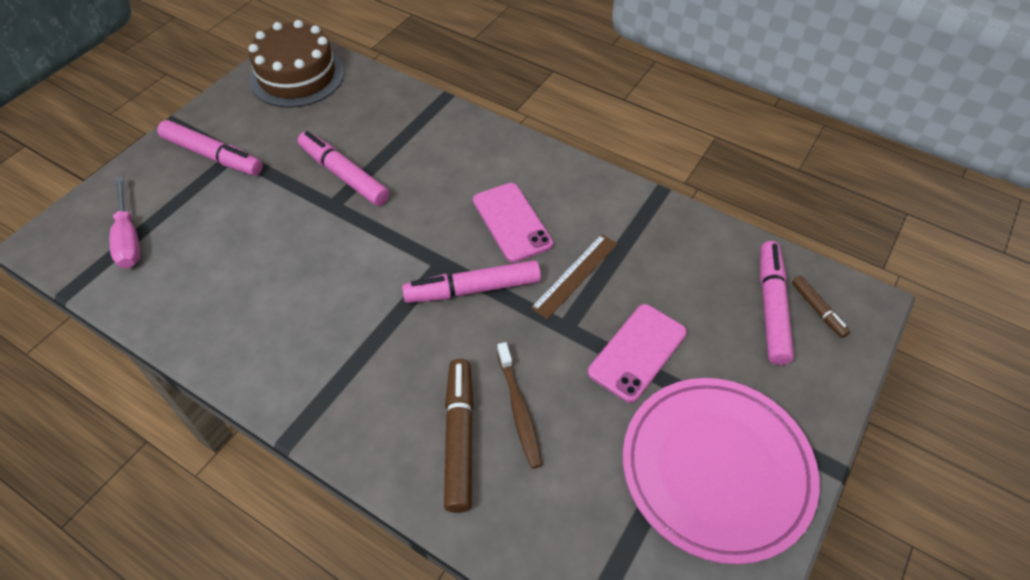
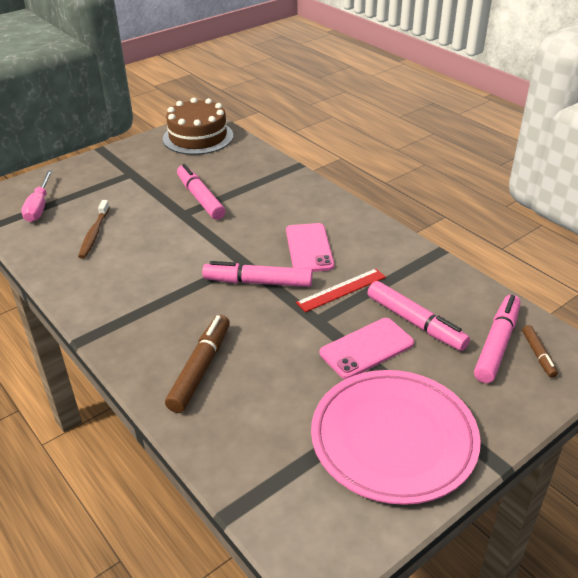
camera: 20 degrees right, 15 degrees down
(213, 155) = (117, 172): pink marker -> pink marker (415, 322)
(519, 409) = (254, 362): brown toothbrush -> brown toothbrush (94, 234)
(575, 275) = (342, 290): brown ruler -> red ruler

